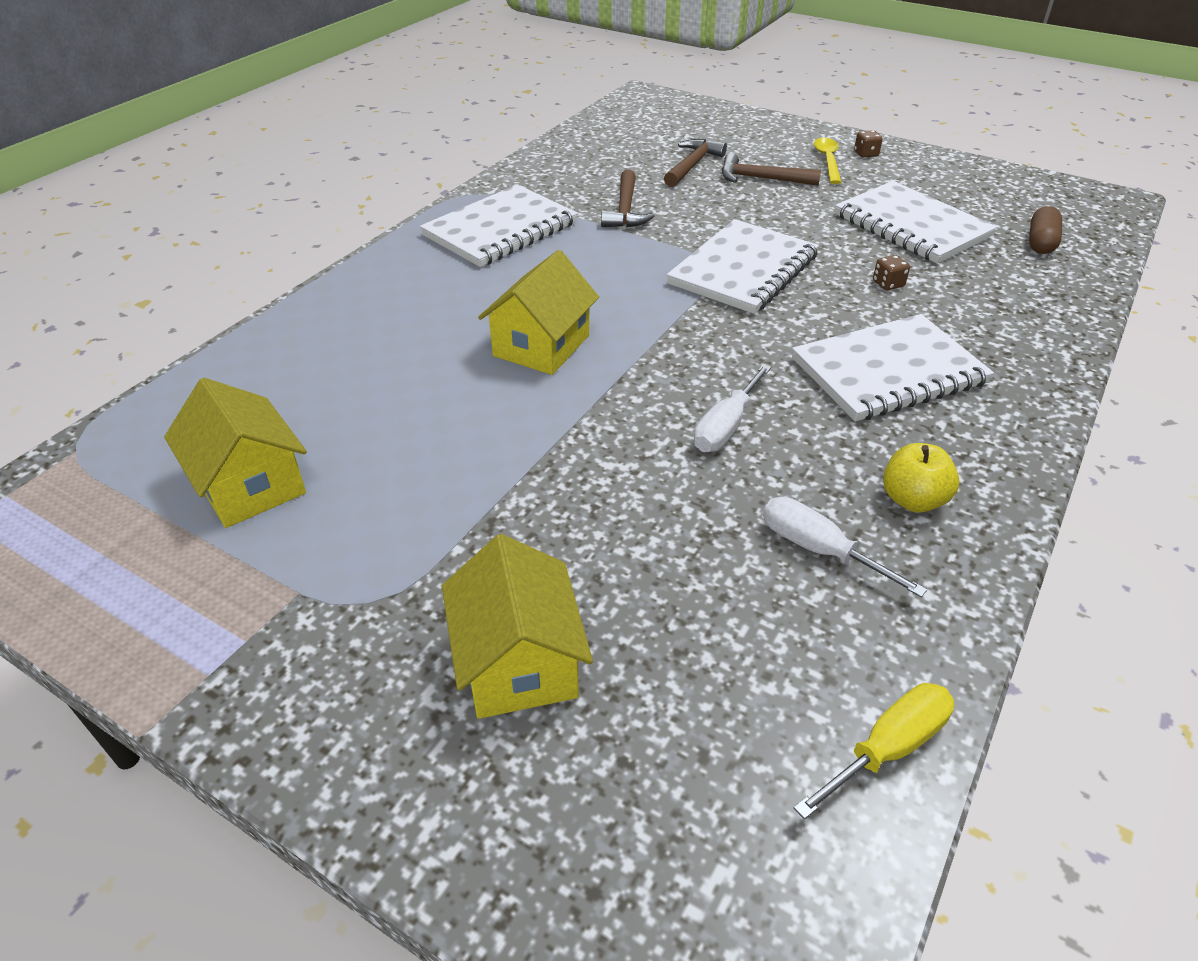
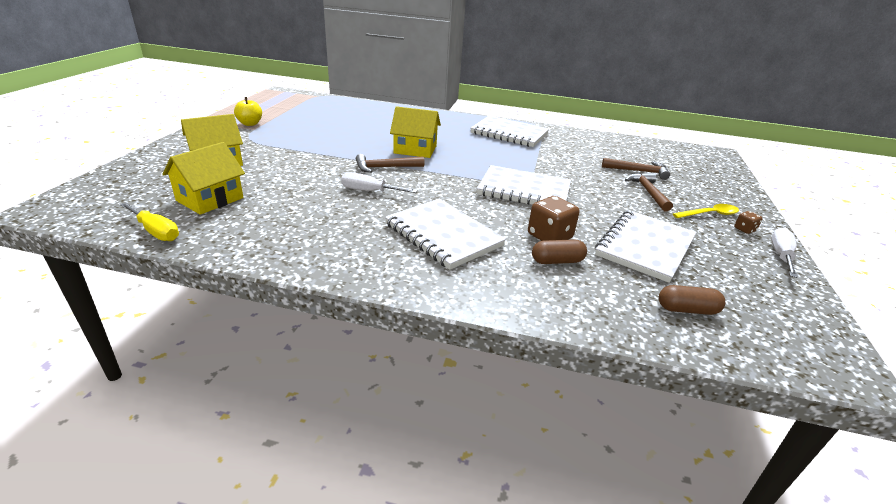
camera: 70 degrees right, 10 degrees down
(250, 484) = (306, 117): yellow house -> yellow house (210, 199)
(625, 210) = (560, 157): brown hammer -> brown hammer (385, 167)
(819, 549) = (280, 215): white screwdriver -> white screwdriver (781, 255)
(888, 284) = (549, 236): brown dice -> brown dice, size x2.00
(912, 500) = (322, 241): yellow apple -> yellow apple (250, 124)
(952, 294) = (557, 261): none -> brown capsule

